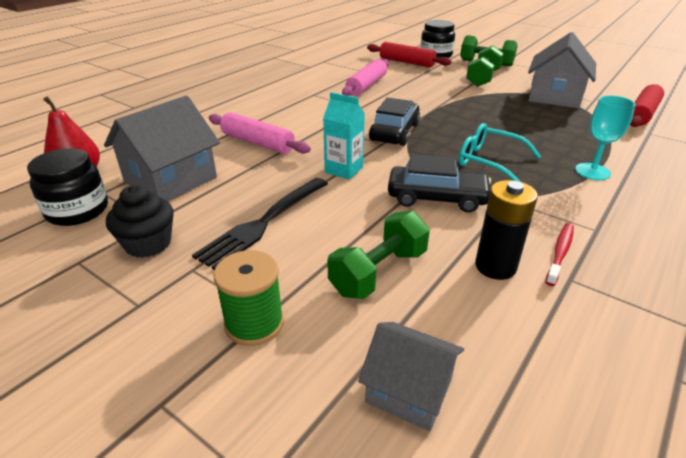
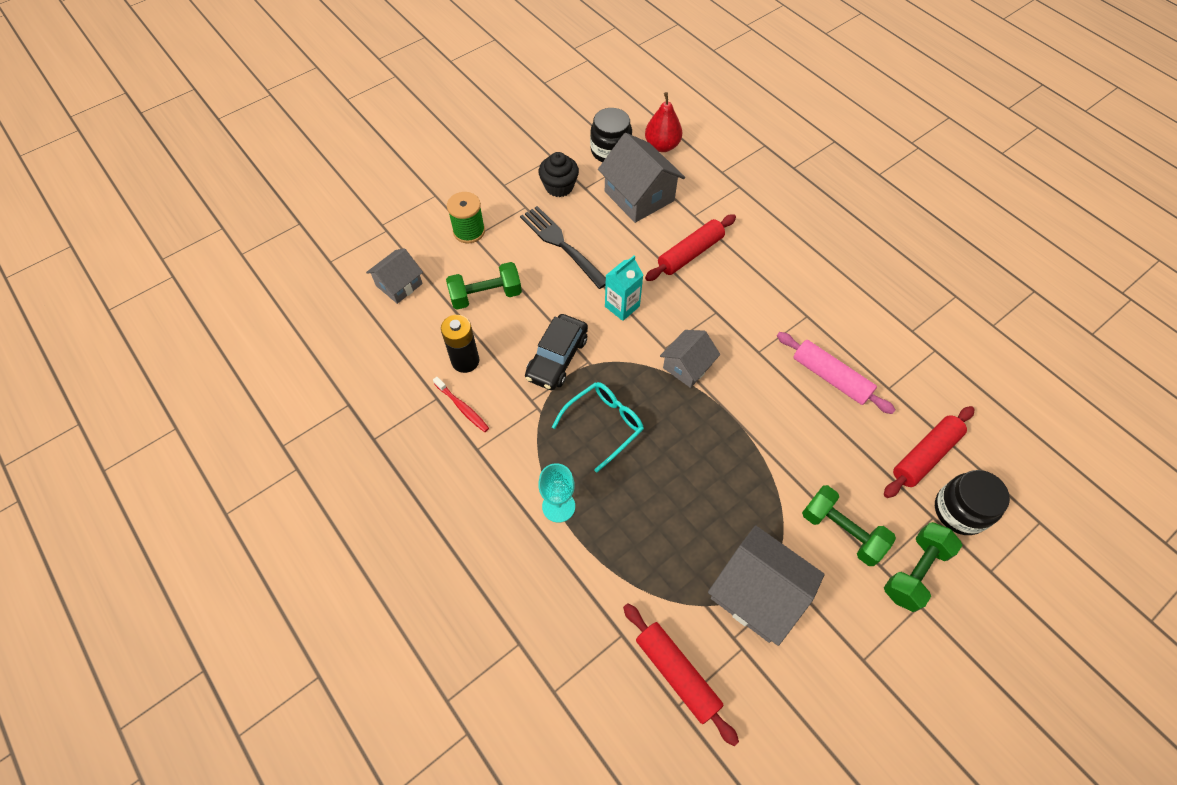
camera: 105 degrees right, 25 degrees up
(257, 143) = (690, 253): pink rolling pin -> red rolling pin
(378, 272) = (486, 295): green dumbbell -> green dumbbell turned 75 degrees counterclockwise
(394, 132) = (687, 366): black car -> grey house

